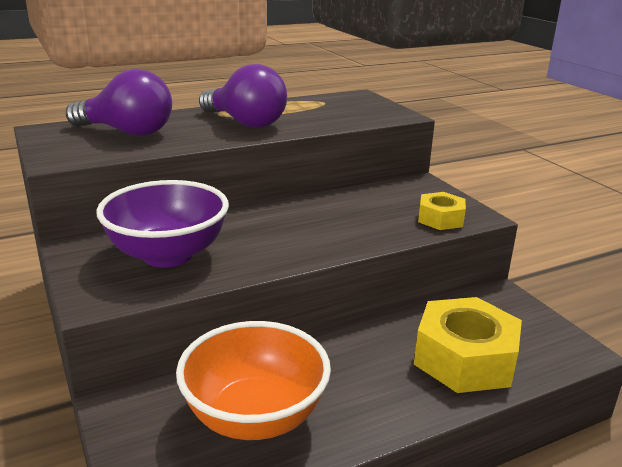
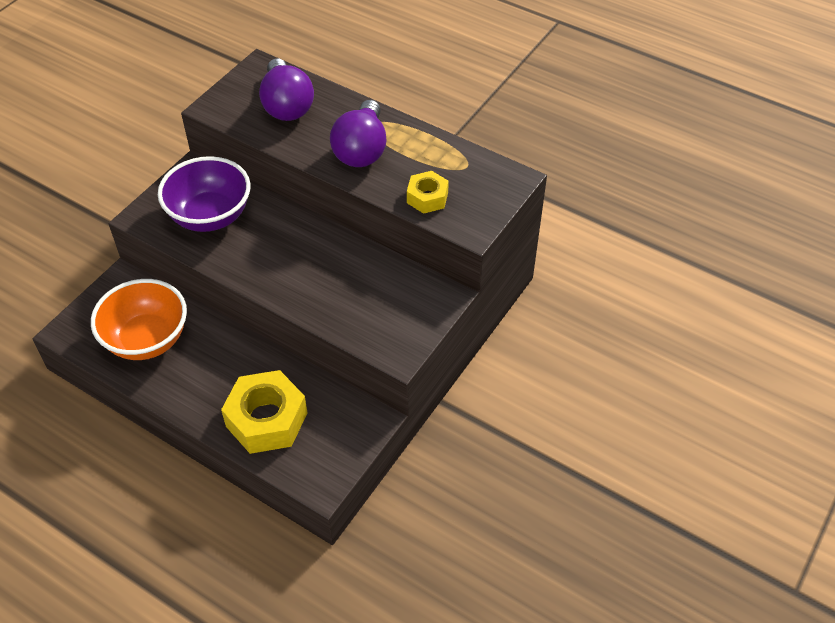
camera: 60 degrees right, 25 degrees up
(440, 219) = (374, 332): yellow nut -> yellow nut (427, 197)

